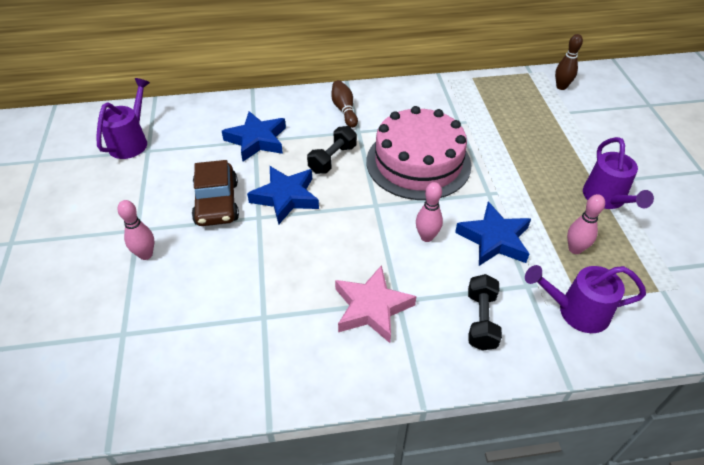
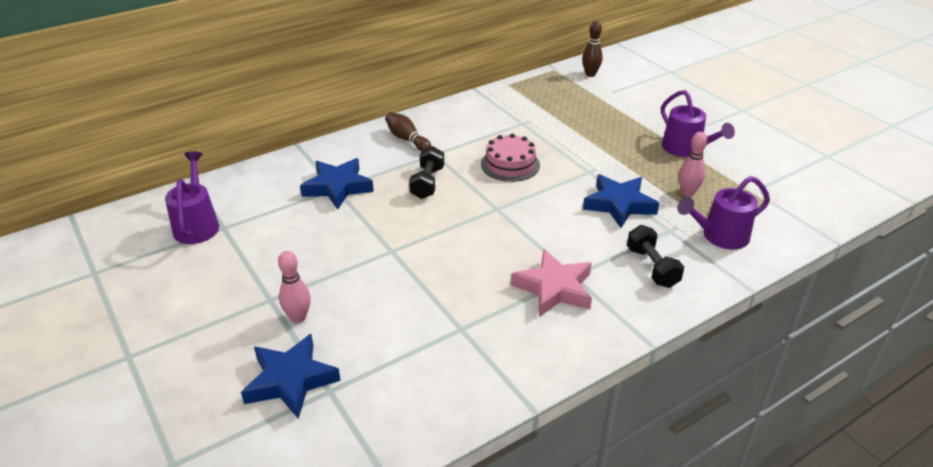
camera: 25 degrees left, 10 degrees down
(217, 203) = (339, 251): brown car -> none
(286, 197) = (406, 227): blue star -> blue star (290, 380)
(418, 162) = (510, 164): pink cake -> pink cake, size x0.56
(426, 237) = (561, 220): pink bowling pin -> none

